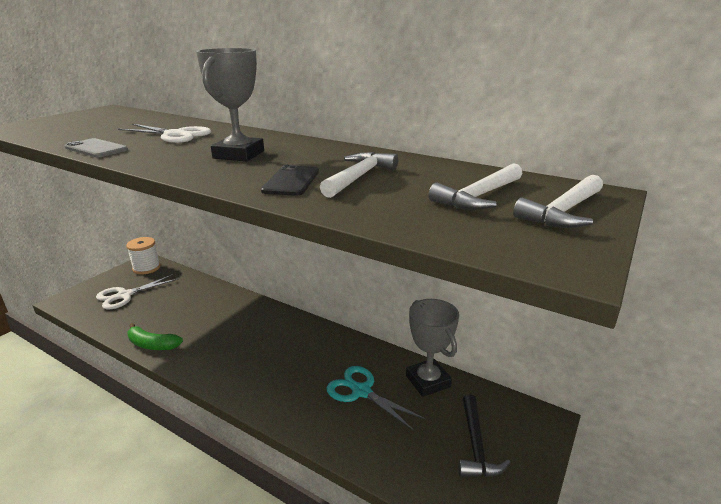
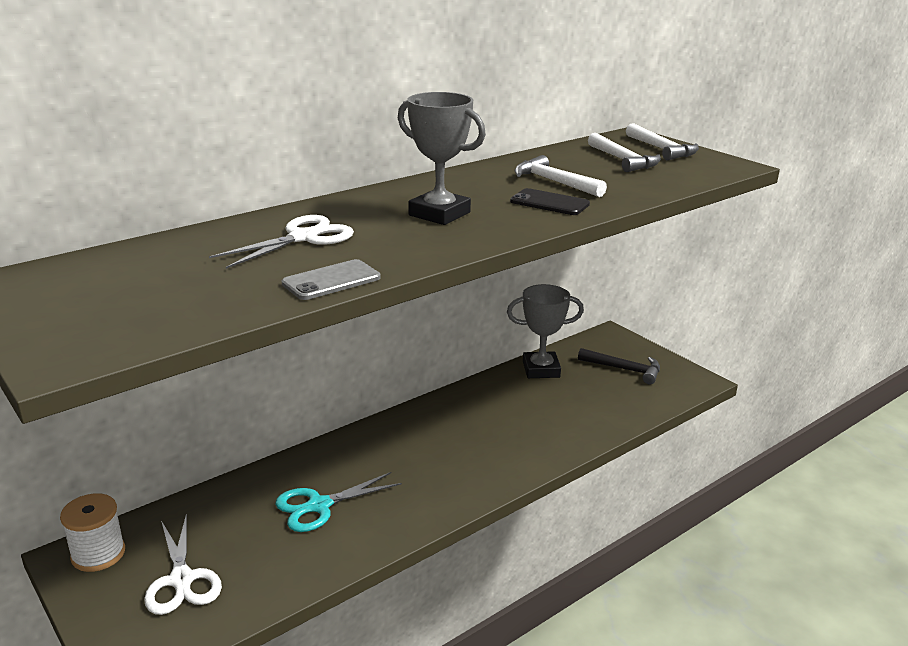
camera: 70 degrees left, 0 degrees up
(152, 344) = (358, 547): green banana -> none
(361, 392) = (537, 406): turquoise scissors -> turquoise scissors (319, 506)

